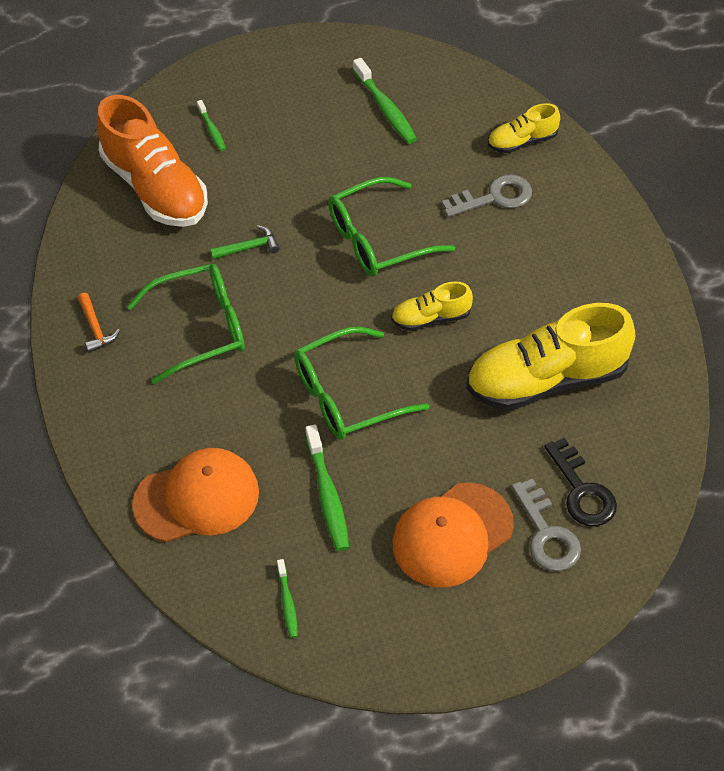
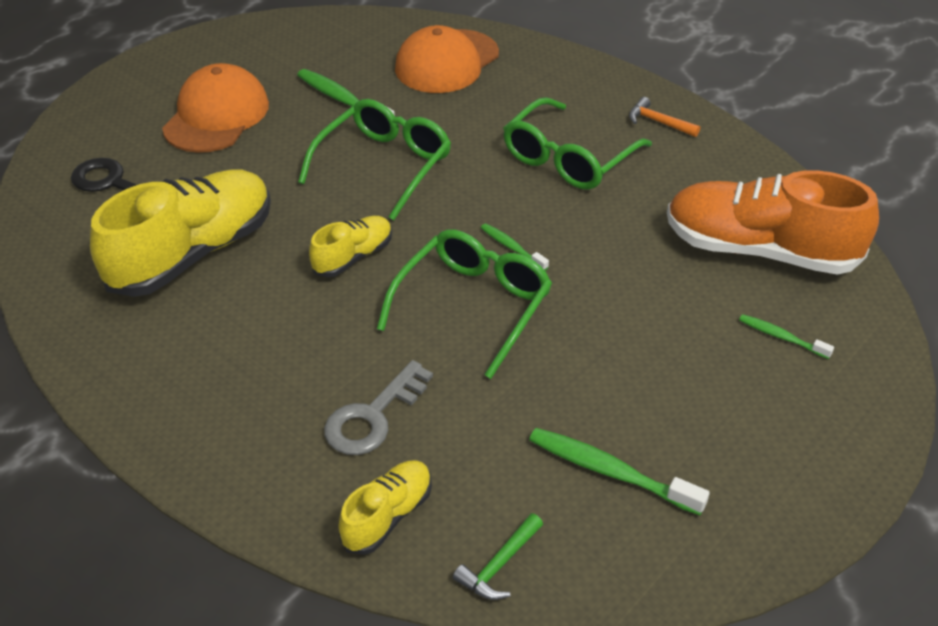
camera: 145 degrees right, 10 degrees down
(249, 247) = (599, 239): green hammer -> green hammer (499, 565)
(287, 603) = (321, 39): green toothbrush -> green toothbrush (512, 247)
(546, 533) = (131, 146): grey key -> none

